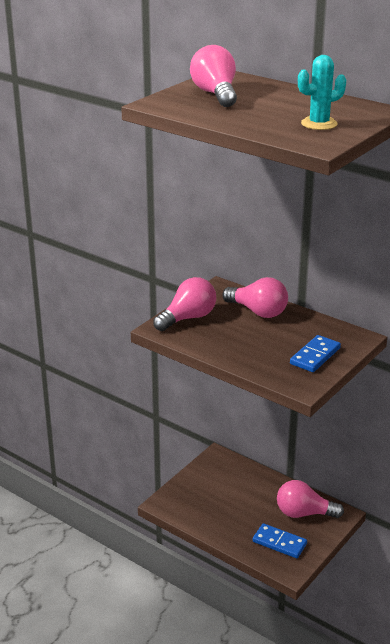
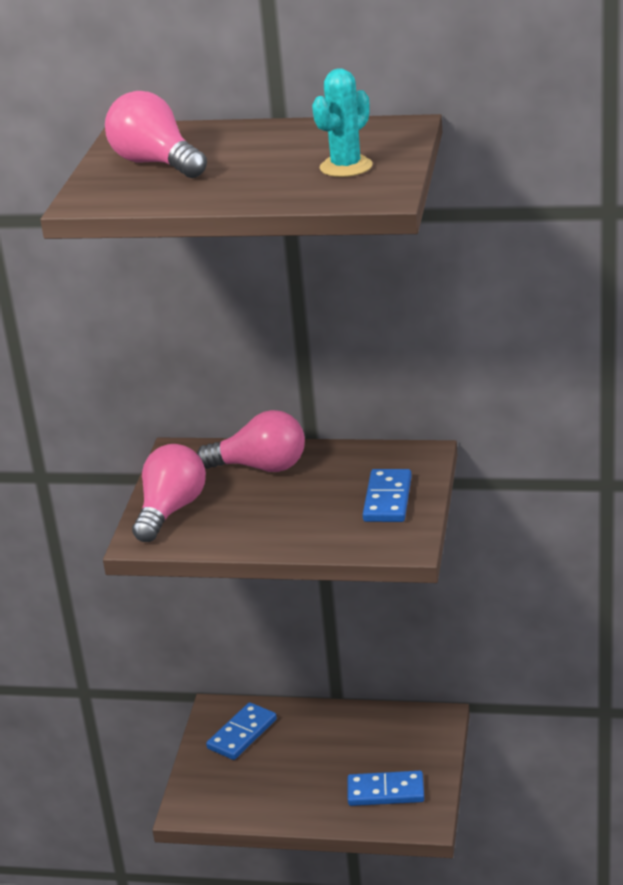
camera: 25 degrees left, 0 degrees up
(222, 475) = (242, 734): none -> blue domino
(304, 513) = (390, 739): pink light bulb -> none

